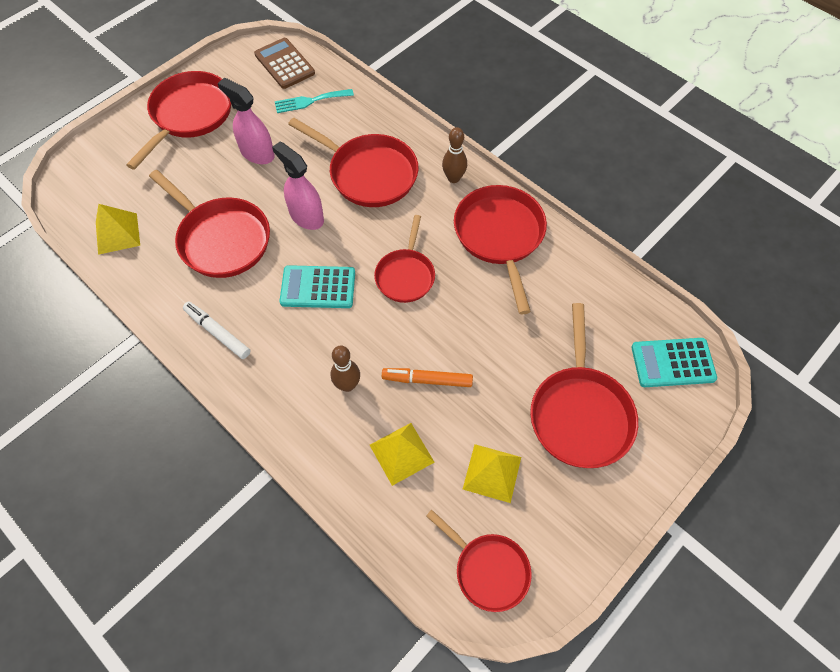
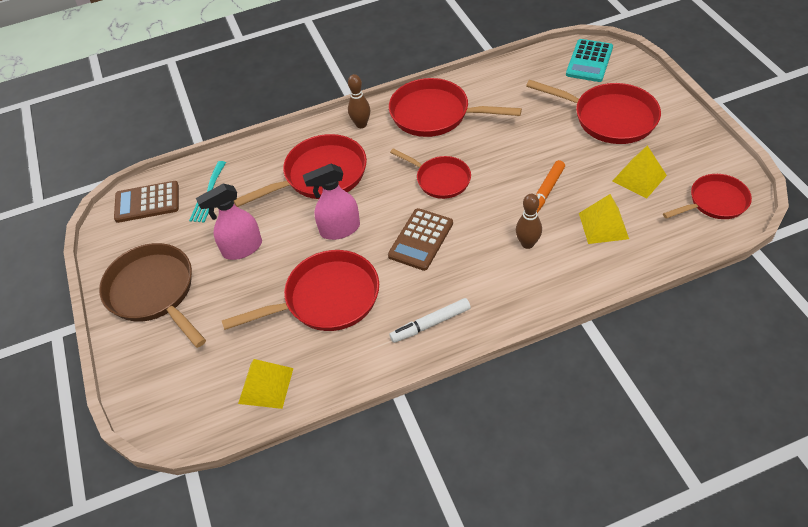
camera: 60 degrees left, 10 degrees down
(189, 115) = (154, 292): red pan -> brown pan
(318, 287) = (421, 239): turquoise calculator -> brown calculator

